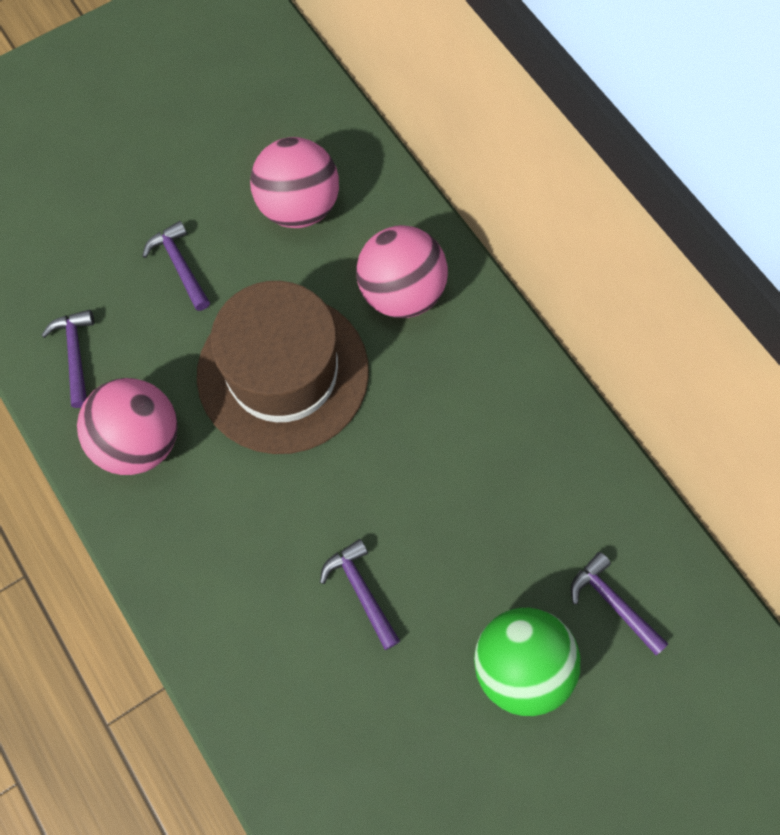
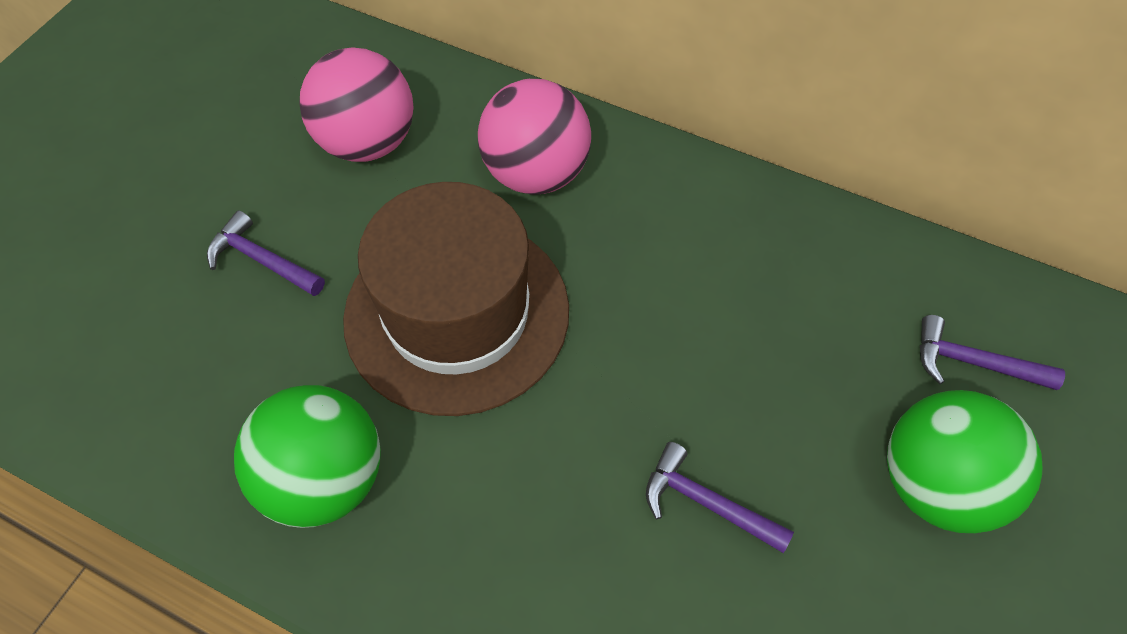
camera: 30 degrees left, 10 degrees down
(75, 354) = (181, 419): purple hammer -> none
(139, 441) = (325, 478): pink ball -> green ball

